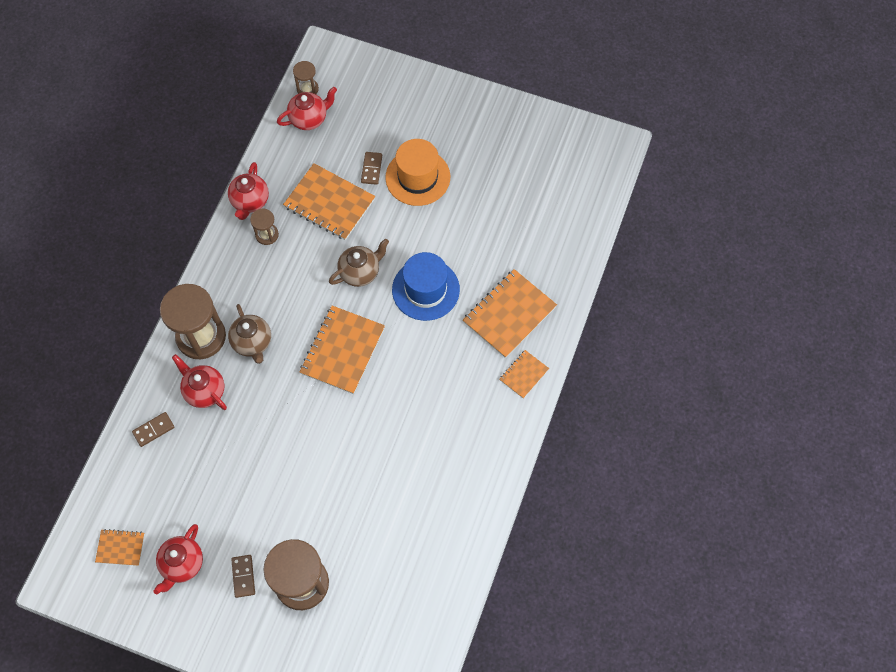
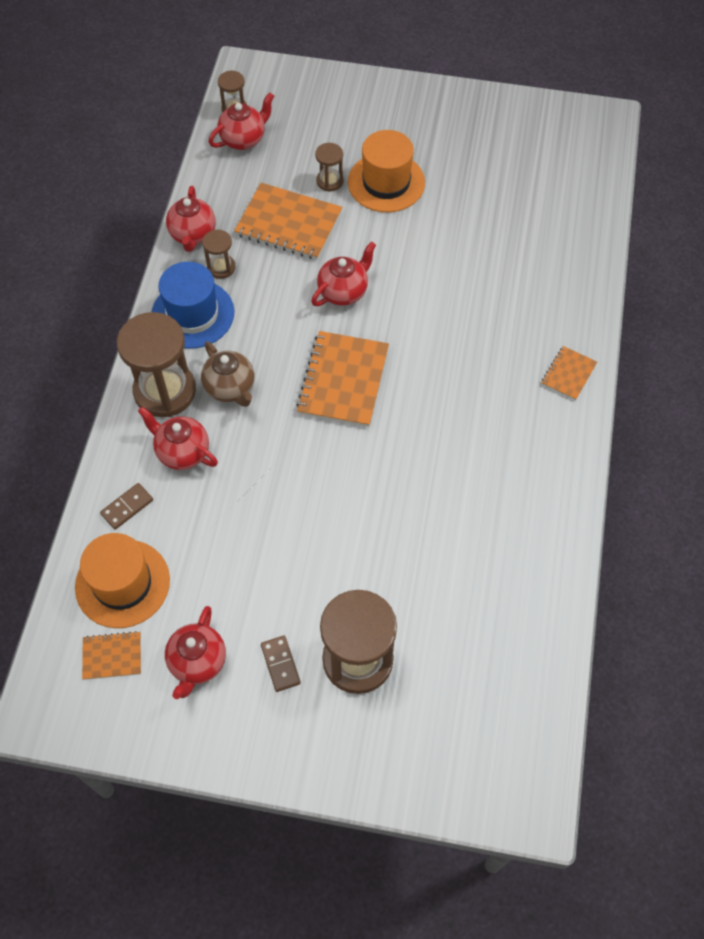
camera: 10 degrees left, 5 degrees down
(139, 491) = (122, 583): none -> orange hat
(360, 272) = (343, 292): brown teapot -> red teapot
(371, 169) = (329, 181): brown domino -> brown hourglass
(425, 289) = (426, 299): blue hat -> blue hat (193, 314)
(509, 314) = (533, 311): orange notebook -> none

